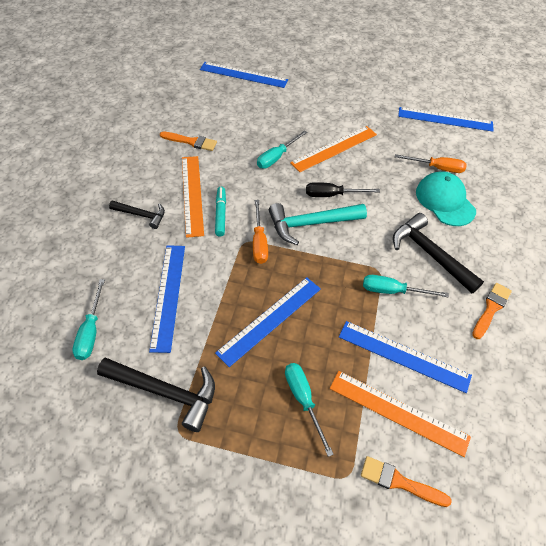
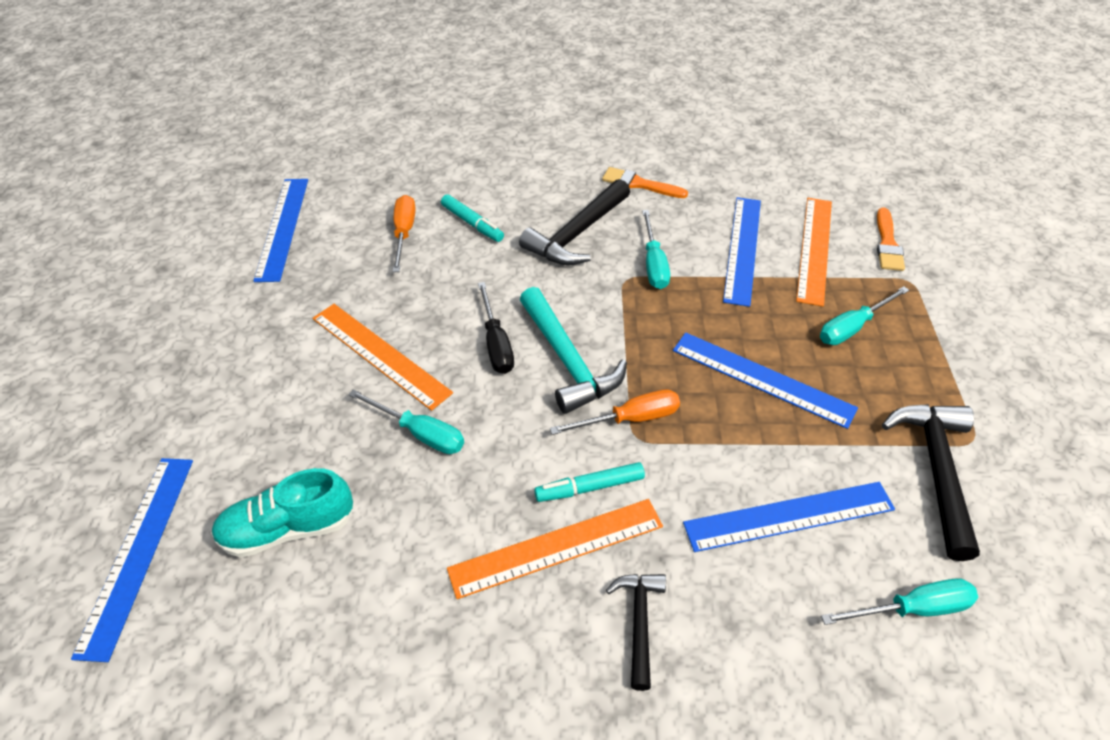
camera: 100 degrees left, 5 degrees down
(191, 142) = (400, 596): orange brush -> none
(238, 113) = (288, 528): none -> turquoise shoe
(445, 201) = (472, 223): turquoise cap -> turquoise marker

